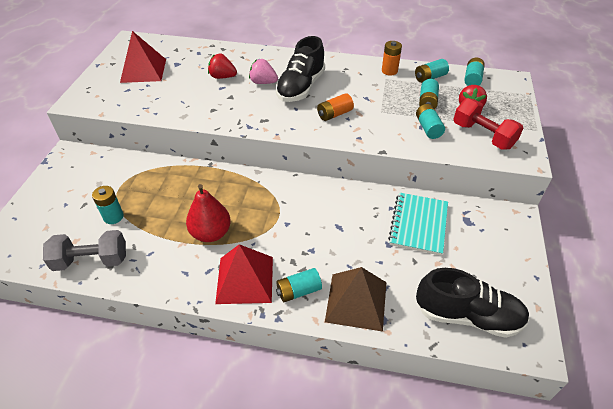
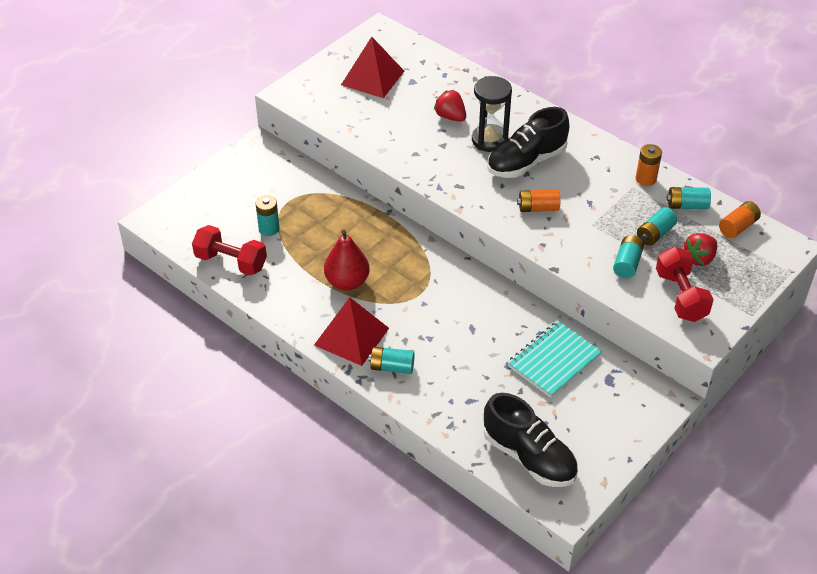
camera: 30 degrees right, 0 degrees up
(91, 260) = (231, 262): grey dumbbell -> red dumbbell
(263, 82) = (489, 140): pink strawberry -> black hourglass
(356, 301) = (437, 399): brown pyramid -> none
(472, 79) = (738, 227): turquoise battery -> orange battery

